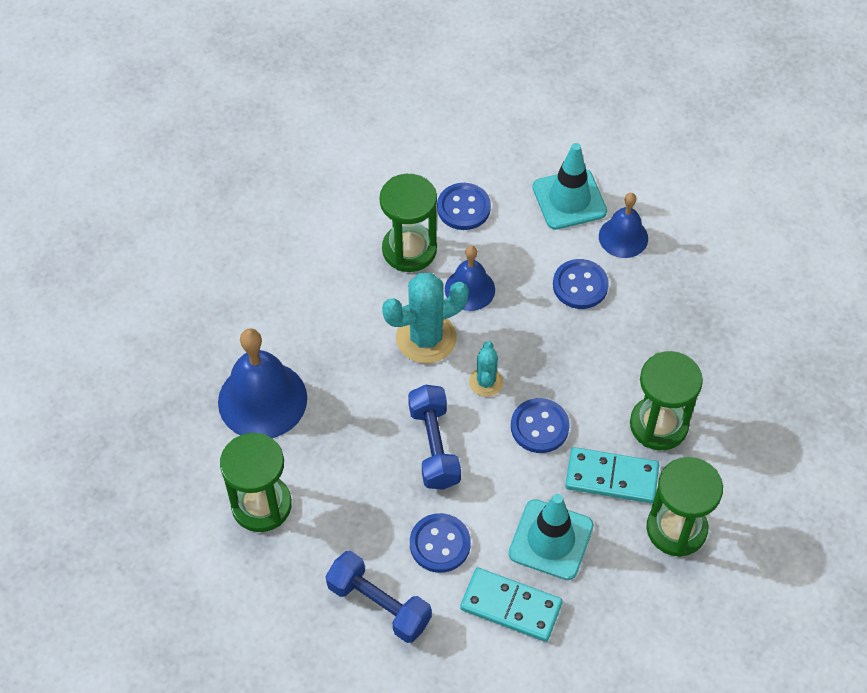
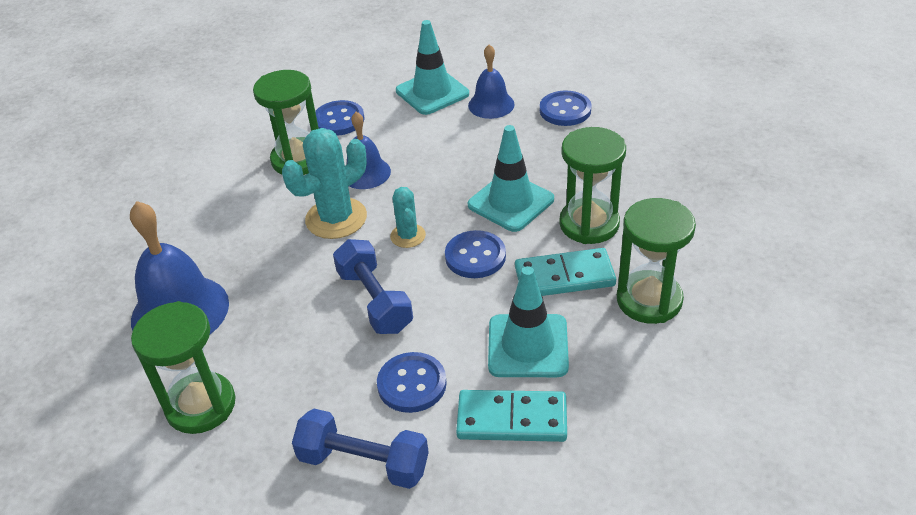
camera: 15 degrees left, 15 degrees down
(580, 285) = (467, 145): blue button -> blue button (565, 110)
(595, 373) = (511, 202): none -> turquoise traffic cone

